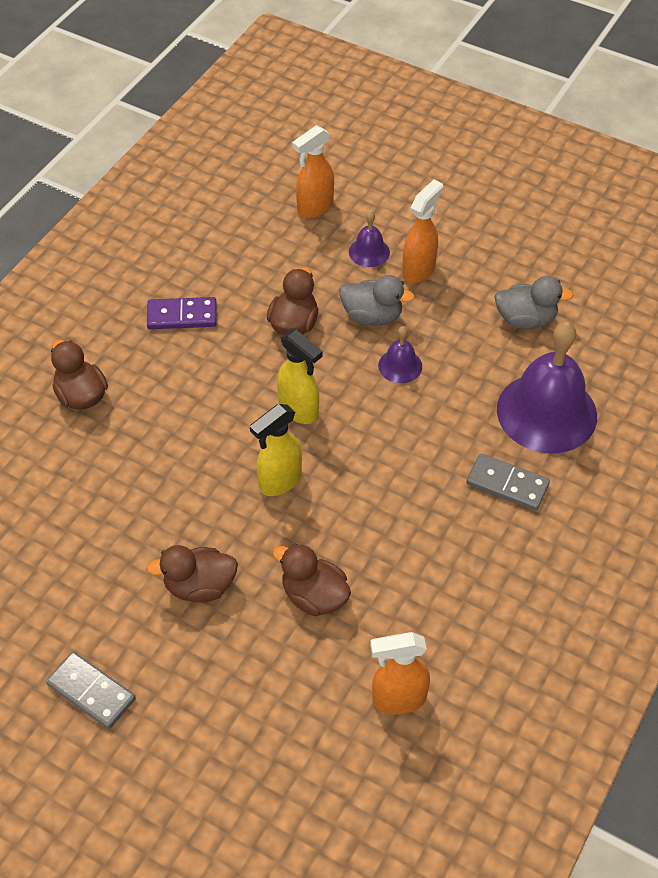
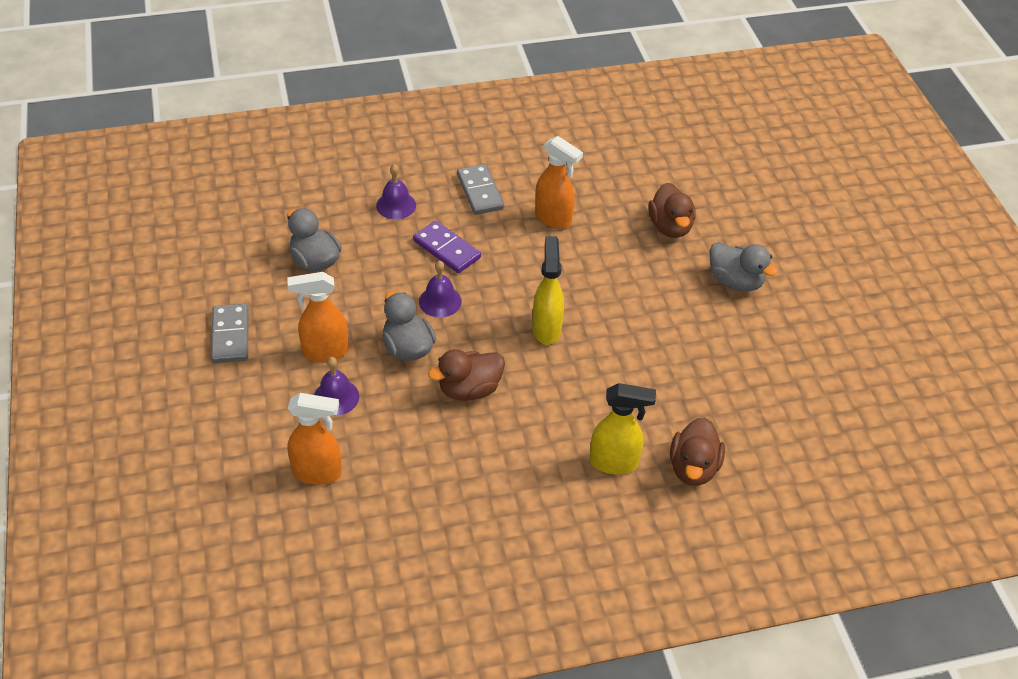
camera: 135 degrees left, 5 degrees down
(91, 692) = (858, 279): grey domino -> grey domino (230, 335)
(182, 316) = (544, 469): purple domino -> purple domino (447, 249)
(199, 586) = (735, 281): brown duck -> grey duck
(279, 481) = (615, 298): yellow spray bottle -> yellow spray bottle (614, 463)
(398, 699) = (681, 156): orange spray bottle -> orange spray bottle (553, 219)
(546, 412) = (396, 205): purple bell -> purple bell, size x0.45

